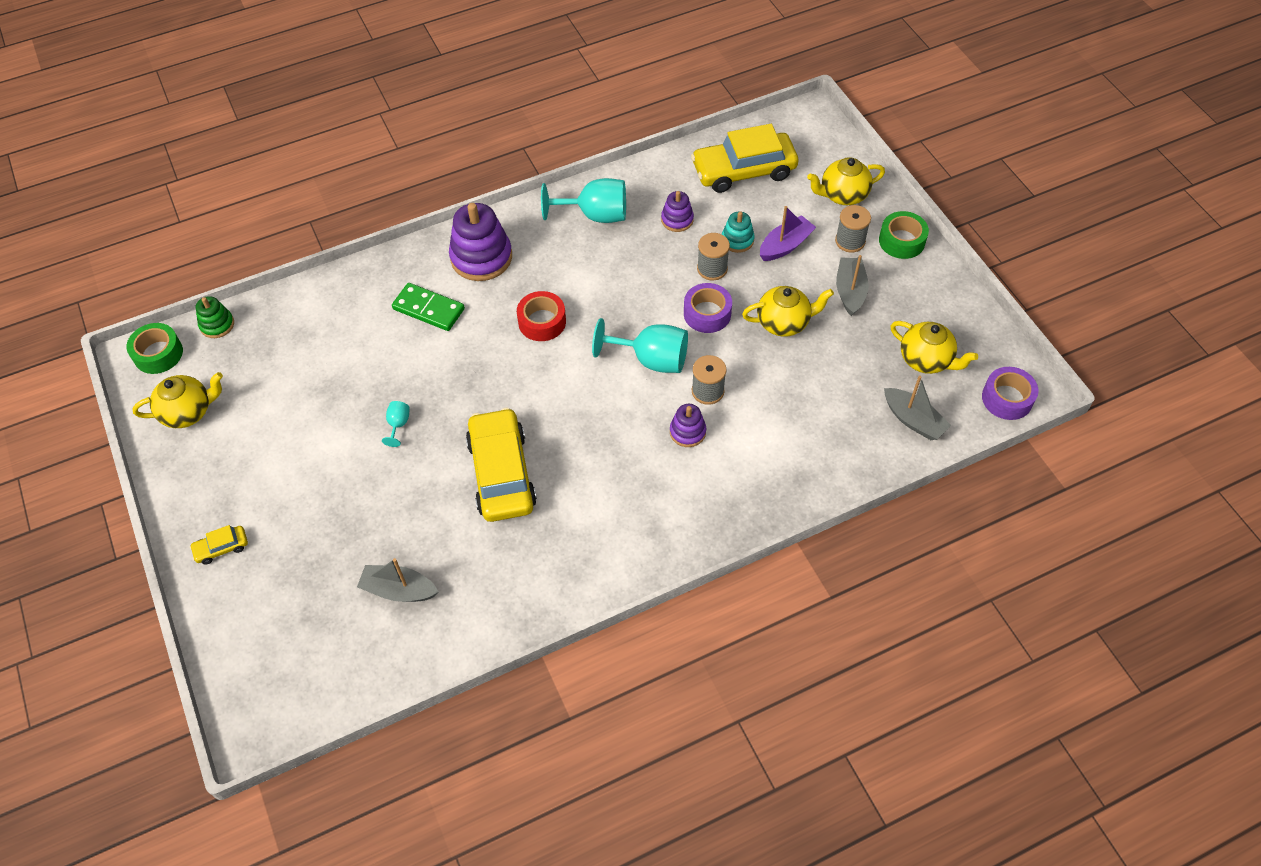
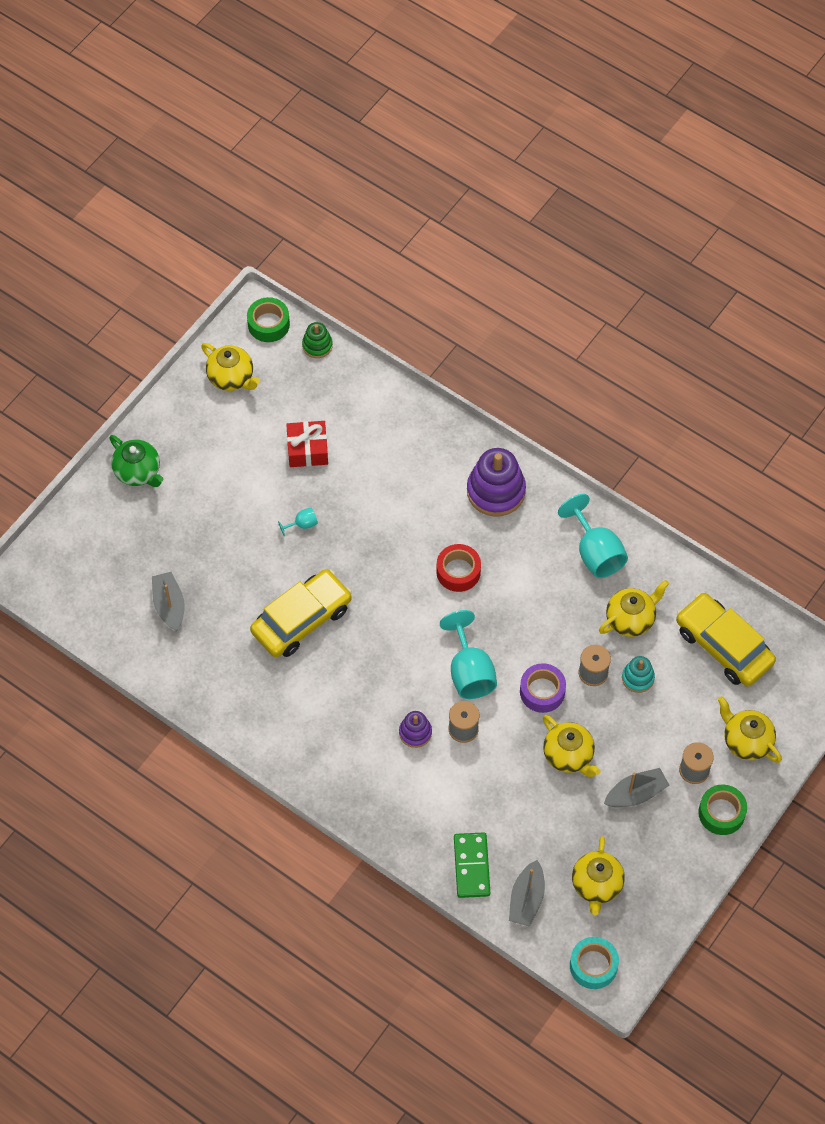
camera: 60 degrees right, 5 degrees up
(221, 548) = (138, 472): yellow car -> green teapot
(321, 383) = (307, 449): none -> red gift
(429, 309) = (421, 482): green domino -> green domino (472, 866)
(677, 220) = (631, 619): purple stacking toy -> yellow teapot
(785, 245) = (655, 719): purple boat -> none
(1007, 398) = (593, 965): purple tape -> turquoise tape

